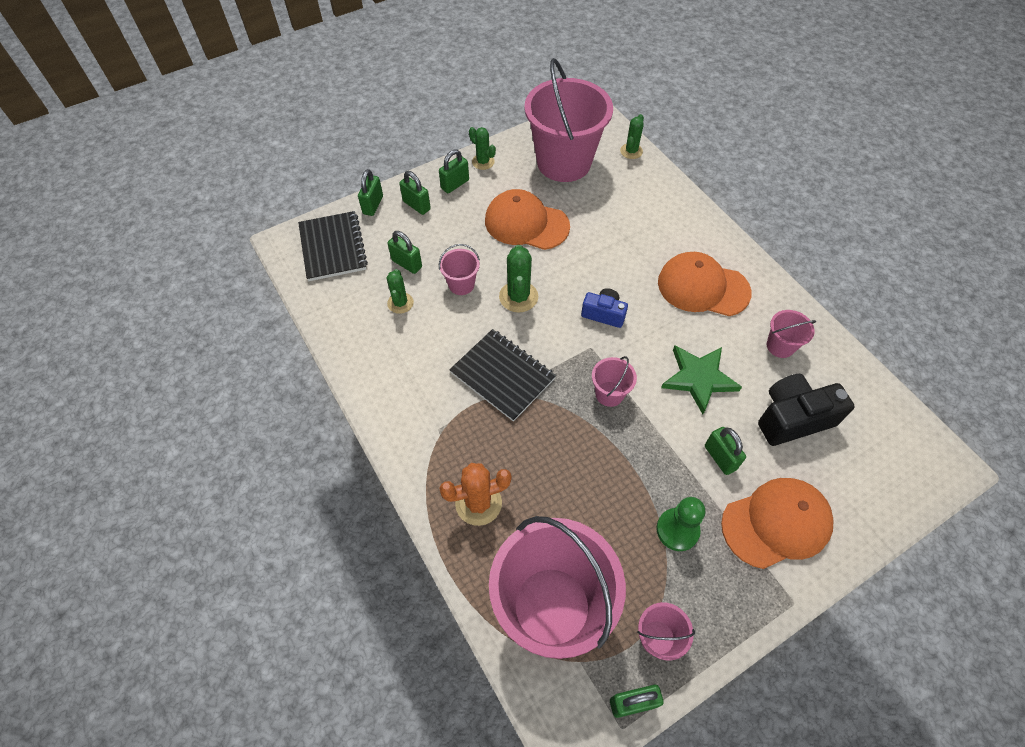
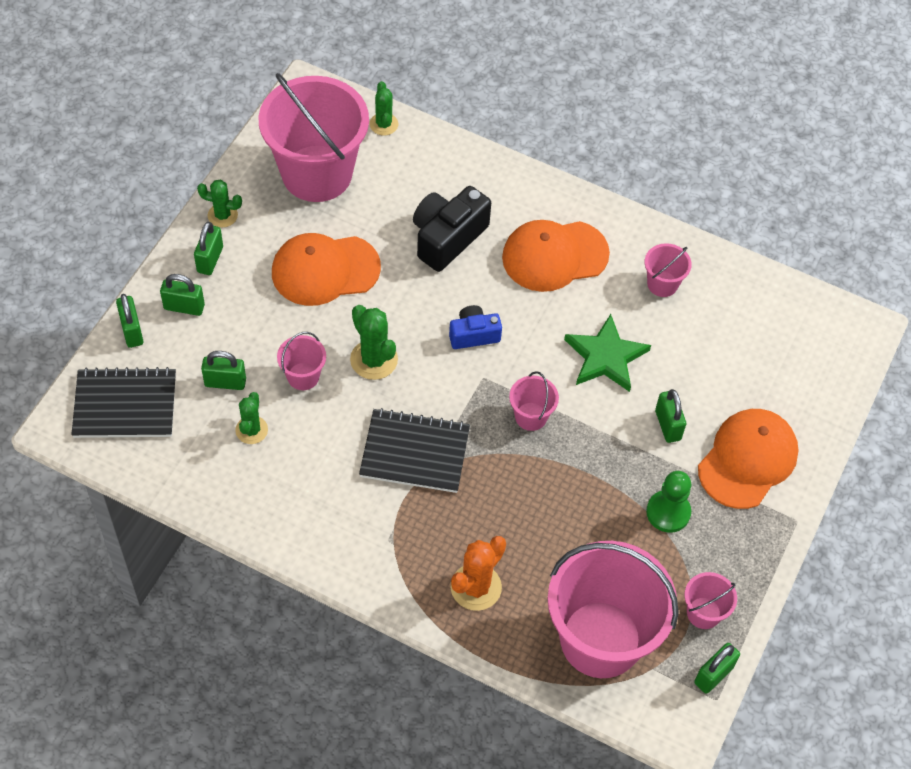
camera: 35 degrees left, 0 degrees up
(333, 247) = (125, 405): black notebook -> black notebook turned 45 degrees counterclockwise
(400, 303) = (251, 430): green cactus -> green cactus turned 45 degrees clockwise
(720, 457) = (668, 425): green padlock -> green padlock turned 45 degrees clockwise
(793, 418) = (711, 353): black camera -> black camera (447, 238)

